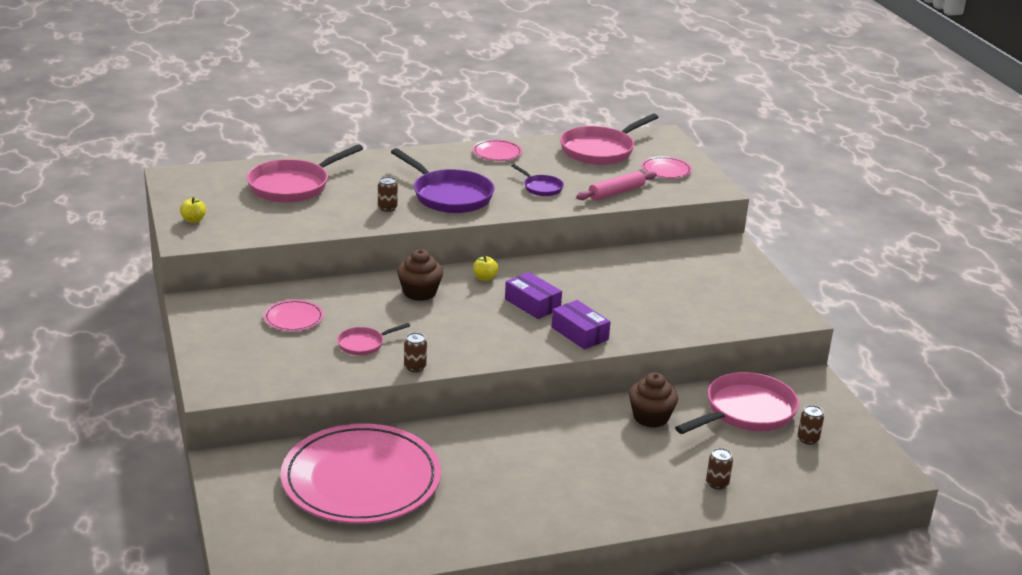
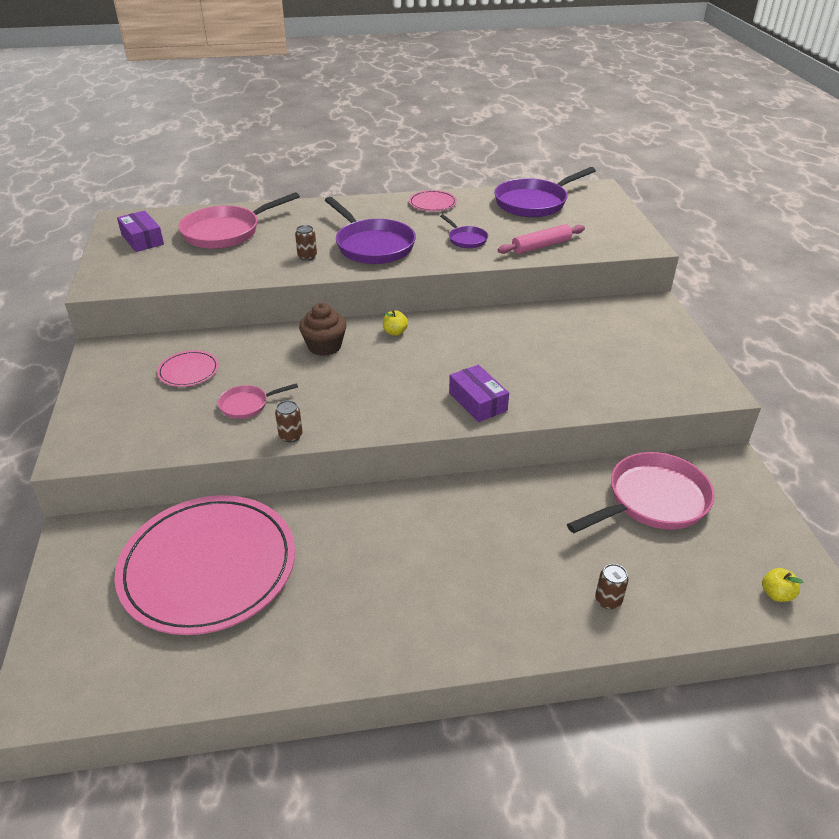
camera: 10 degrees right, 10 degrees up
(193, 220) = (116, 264): yellow apple -> yellow apple (776, 594)
(532, 304) = (436, 364): purple box -> purple box (142, 239)
(600, 150) = (534, 202): pink pan -> purple pan
(651, 417) = (544, 502): brown cupcake -> none
(666, 170) = (596, 224): pink plate -> none
(808, 439) = (721, 542): brown can -> none

